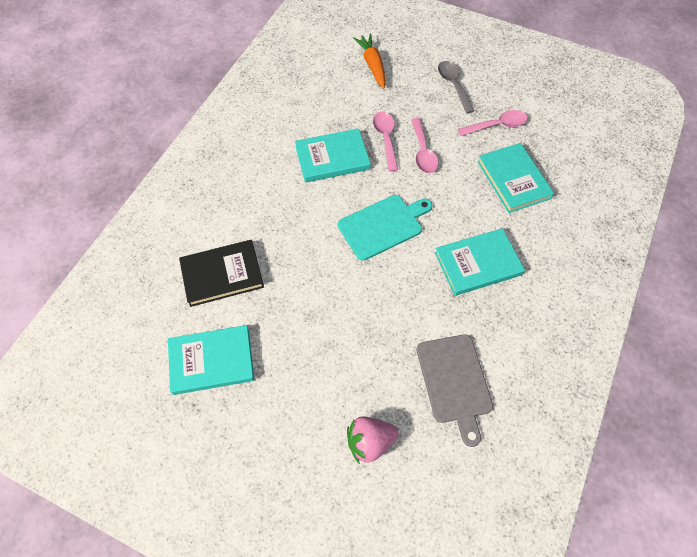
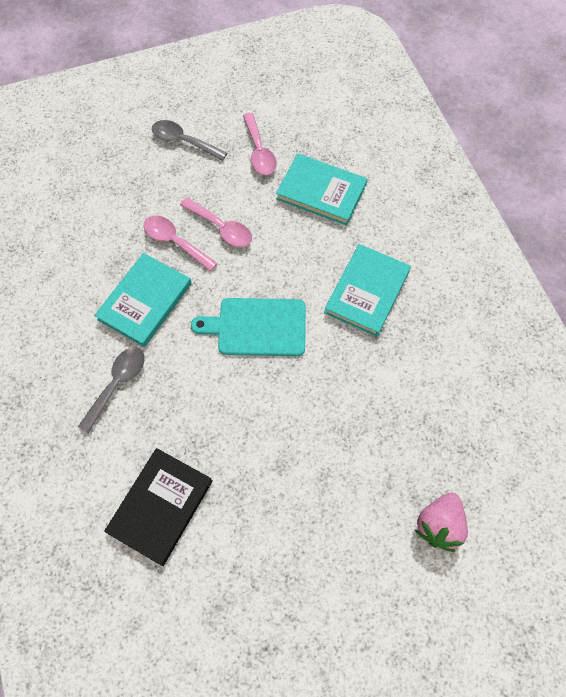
camera: 45 degrees left, 5 degrees up
(212, 361) = (239, 594): turquoise book -> none
(269, 190) = (117, 384): none -> grey spoon
(372, 65) = (87, 178): orange carrot -> none
(383, 226) = (257, 327): turquoise cutting board -> turquoise cutting board turned 105 degrees counterclockwise
(454, 382) = (449, 409): grey cutting board -> none
(497, 125) = (259, 151): pink spoon -> pink spoon turned 135 degrees clockwise

